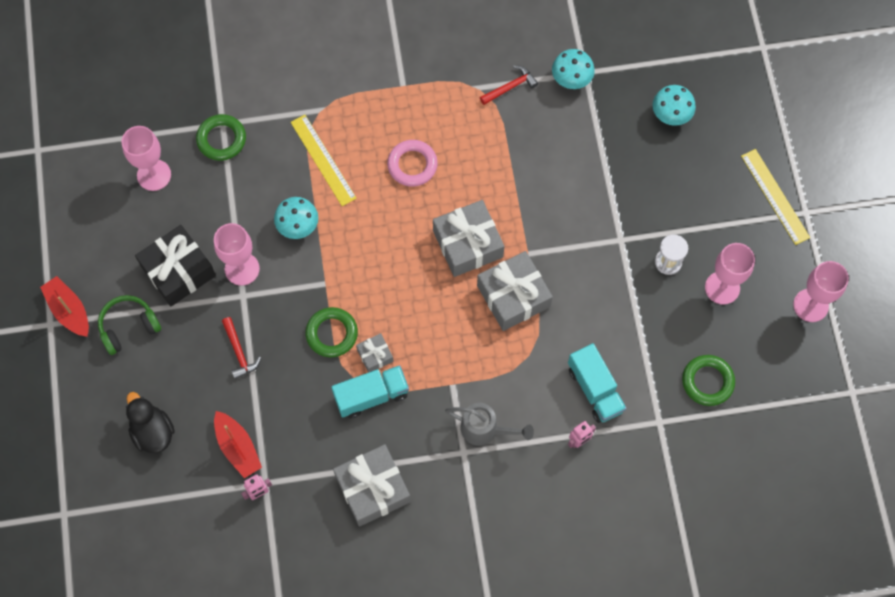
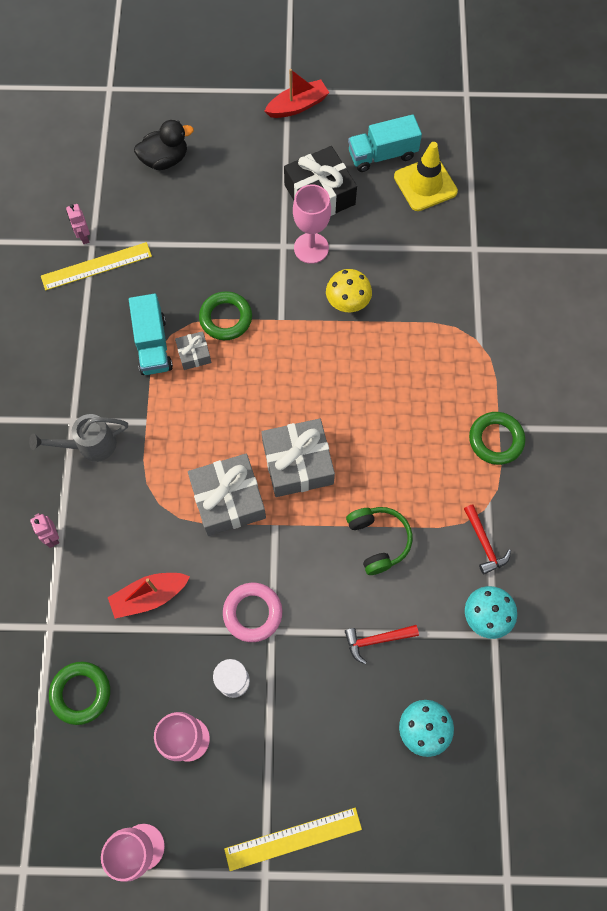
camera: 100 degrees right, 0 degrees up
(129, 327) = (271, 150): green headphones -> green headphones (378, 541)
(154, 175) = (425, 184): pink goblet -> yellow traffic cone
(221, 139) = (456, 246): green ring -> green ring (496, 440)
(237, 447) = (132, 224): red boat -> red boat (149, 596)
(239, 352) = (225, 236): red hammer -> red hammer (376, 640)
(298, 226) = (347, 303): turquoise mushroom -> yellow mushroom
(323, 160) = (419, 336): yellow ruler -> yellow ruler (96, 266)
(373, 489) = (60, 332): grey gift -> none
(412, 165) = (400, 422): pink ring -> pink ring (252, 613)
(485, 430) = (90, 445): grey watering can -> grey watering can turned 45 degrees clockwise
(595, 389) = (104, 565): turquoise truck -> turquoise truck (382, 155)

